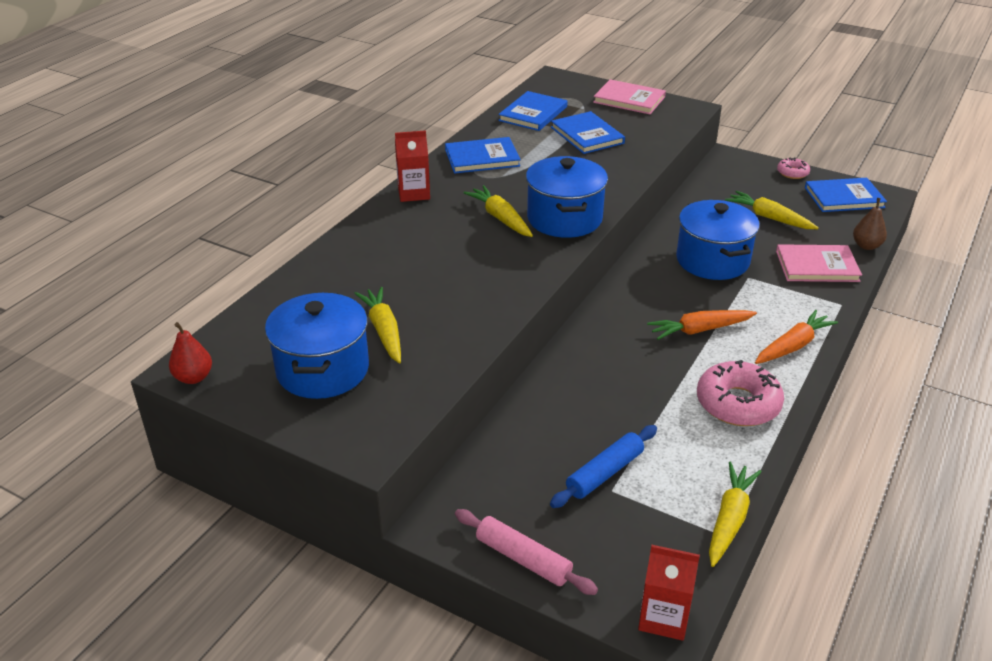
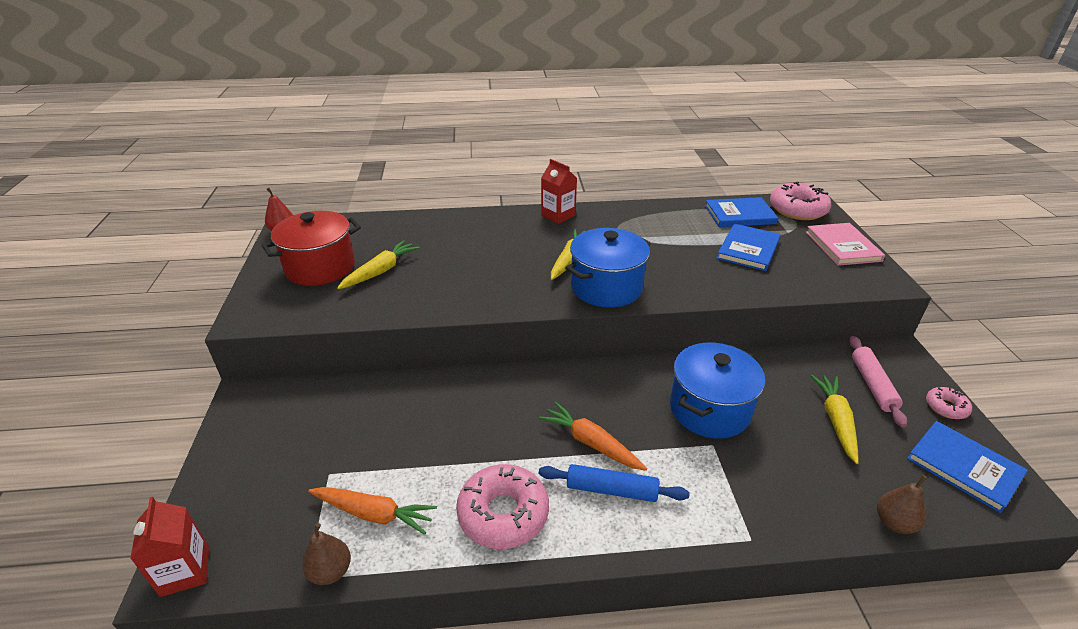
camera: 55 degrees right, 0 degrees up
(323, 369) = (320, 267): blue pot -> red pot
(482, 158) = (642, 220): blue book -> none
(523, 559) = (225, 455): pink rolling pin -> pink rolling pin (872, 385)
(558, 88) = (797, 209): none -> pink donut
(604, 473) = (347, 460): blue rolling pin -> blue rolling pin (611, 490)
(729, 519) = (330, 571): yellow carrot -> brown pear
(793, 346) = (633, 523): orange carrot -> orange carrot (374, 514)
(817, 266) = (797, 492): pink book -> none

